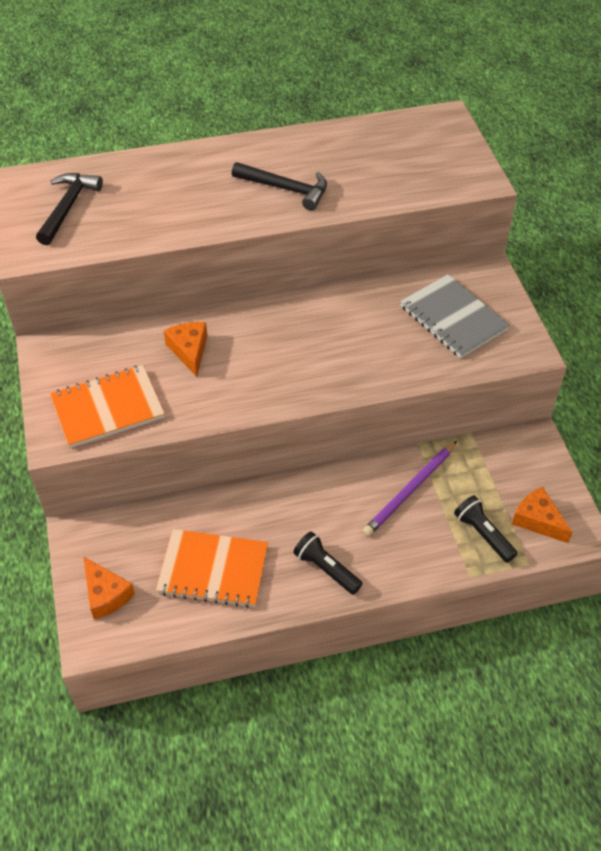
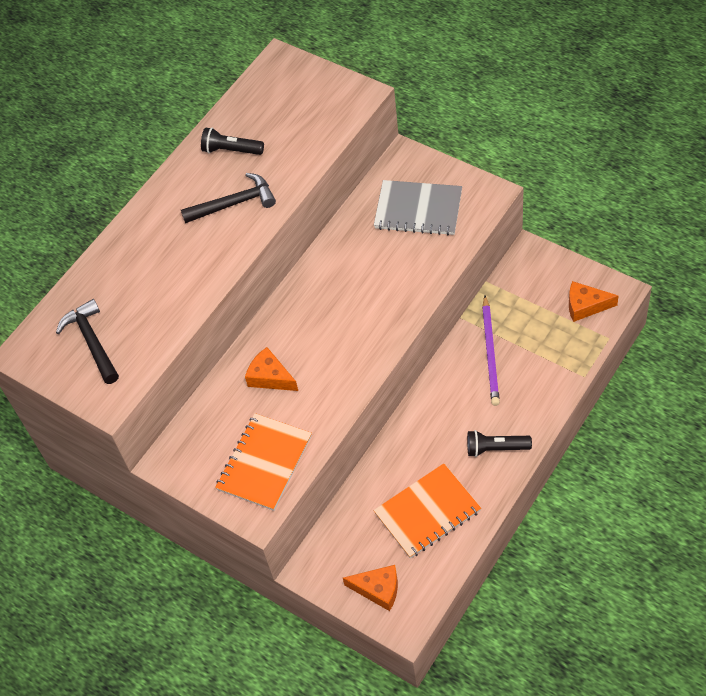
camera: 35 degrees left, 5 degrees up
(483, 534) = (564, 343): black flashlight -> black flashlight (231, 150)

